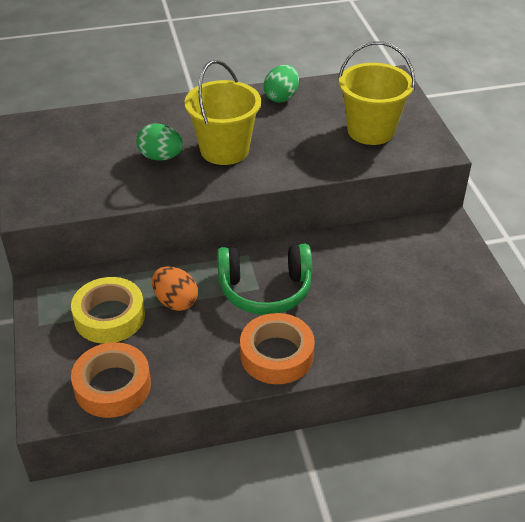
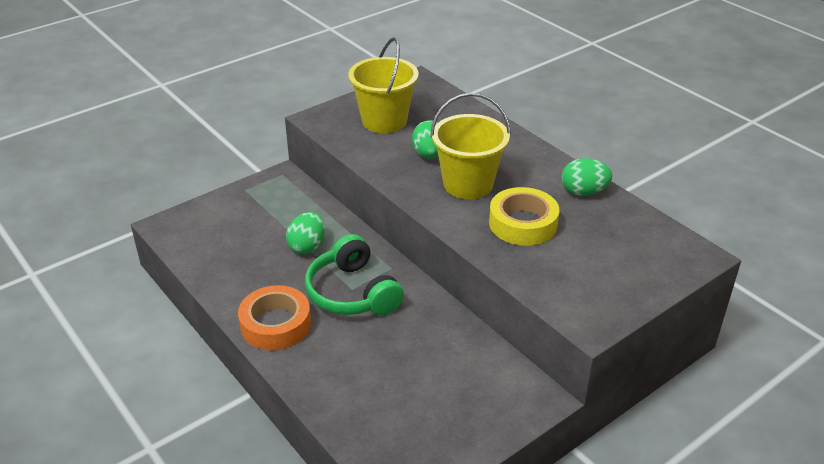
camera: 65 degrees right, 5 degrees down
(109, 316) = (271, 219): yellow tape -> yellow tape (523, 224)
(113, 386) = (200, 246): orange tape -> none
(175, 301) = (307, 246): orange egg -> green egg
(370, 131) = (581, 266): yellow bucket -> yellow bucket (384, 121)

